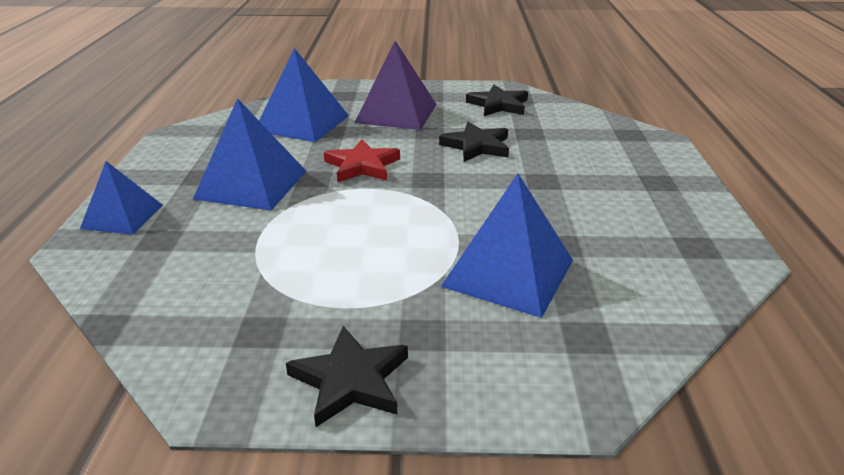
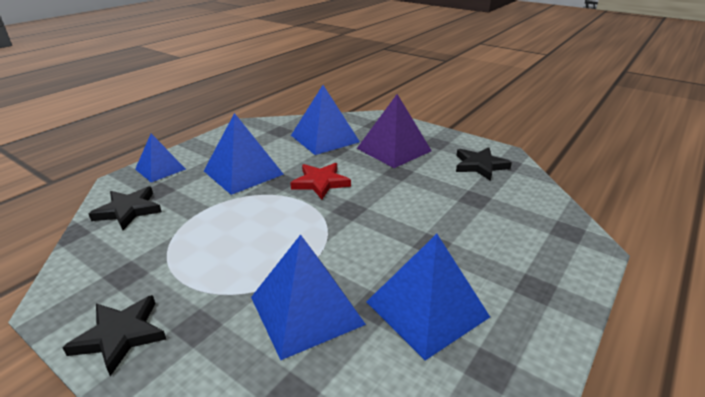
camera: 35 degrees right, 0 degrees up
(477, 146) = (418, 195): black star -> black star (128, 210)
(603, 228) = (427, 309): none -> blue pyramid

